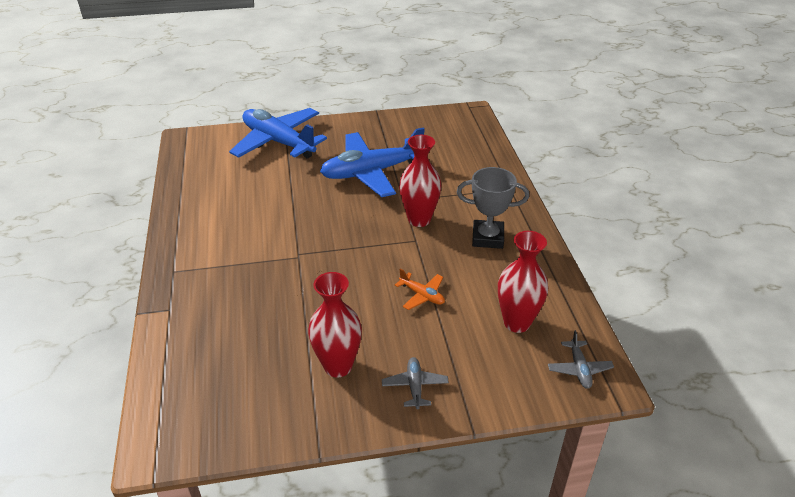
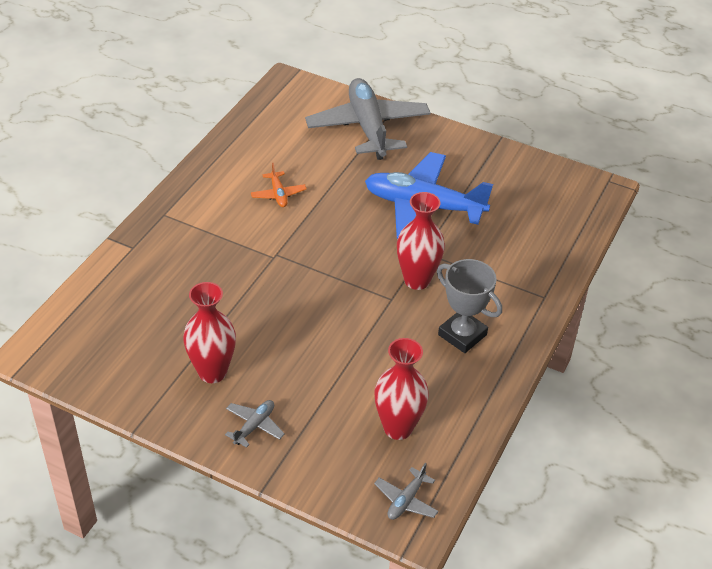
camera: 35 degrees right, 5 degrees up
(278, 142) = (368, 127): blue plane -> grey plane
(422, 295) = (342, 353): orange plane -> orange plane (278, 194)

